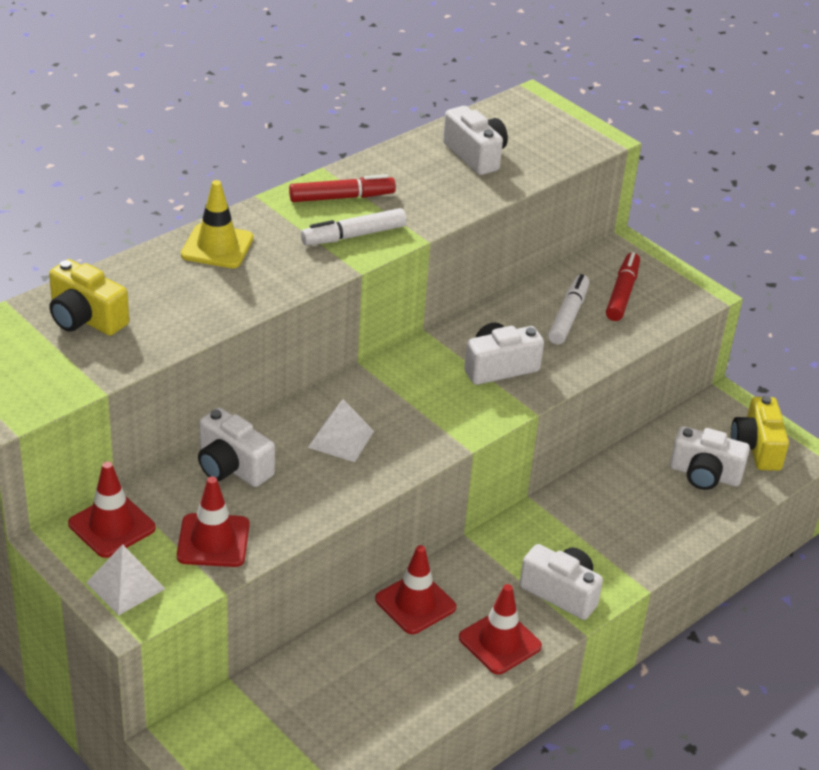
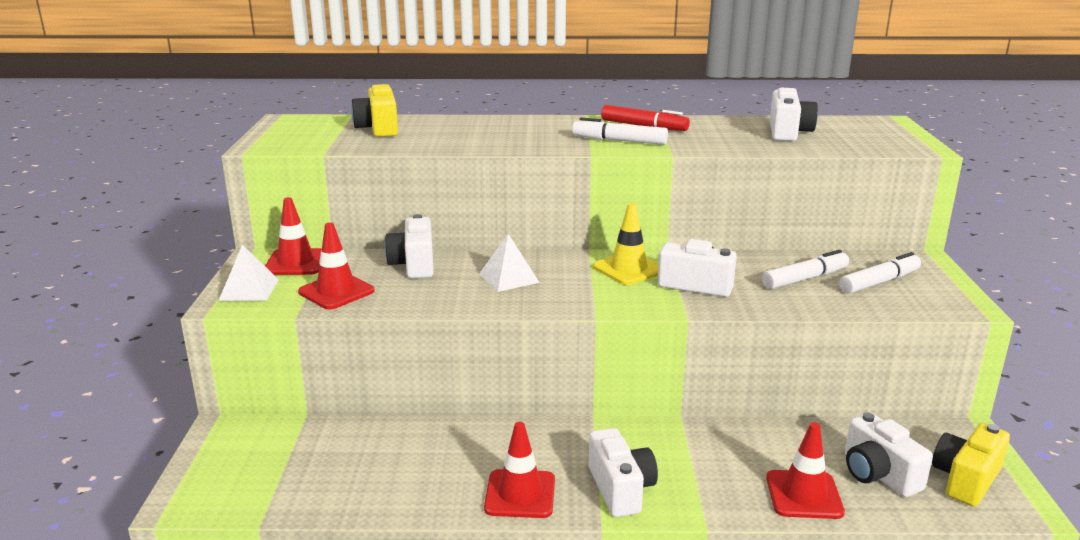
camera: 45 degrees right, 15 degrees down
(217, 246) = (516, 124): yellow traffic cone -> yellow traffic cone (628, 269)
(415, 603) = (492, 437): red traffic cone -> red traffic cone (804, 495)
(622, 293) = (879, 282): red marker -> white marker

